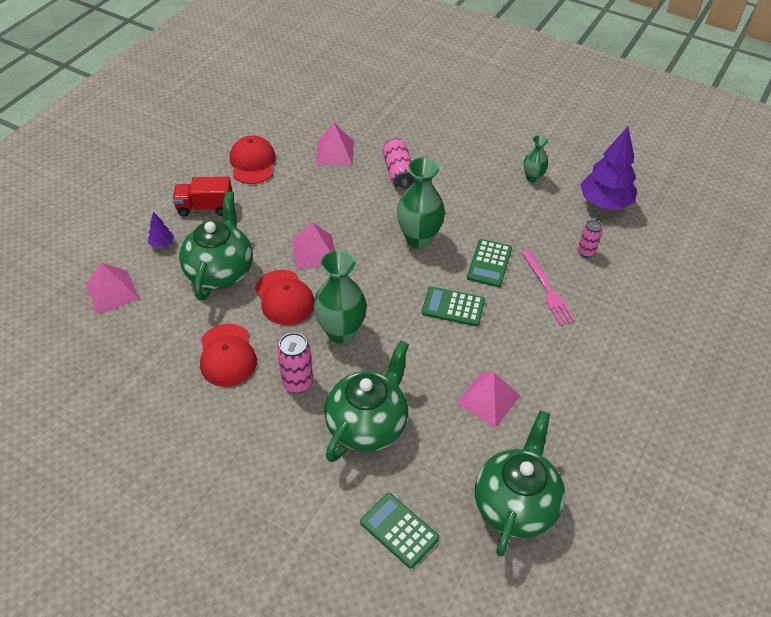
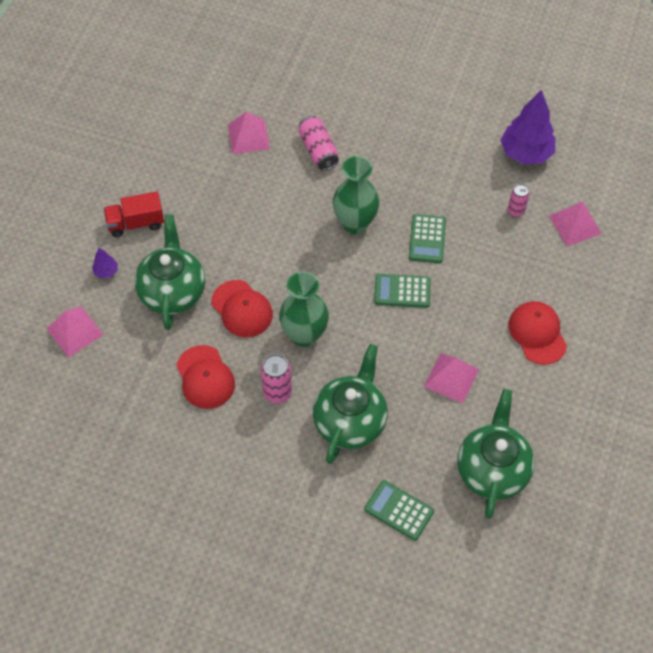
camera: 10 degrees left, 10 degrees up
(252, 163) = (168, 163): red cap -> red cap (537, 333)
(314, 252) = (257, 255): pink pyramid -> pink pyramid (575, 224)
(533, 178) = (452, 135): green vase -> none
(547, 289) = (486, 258): pink fork -> none

